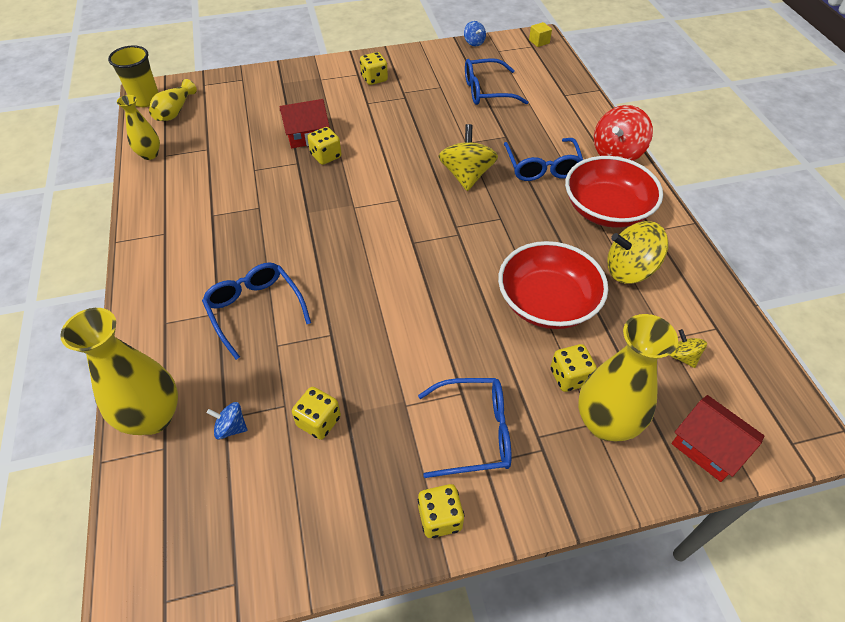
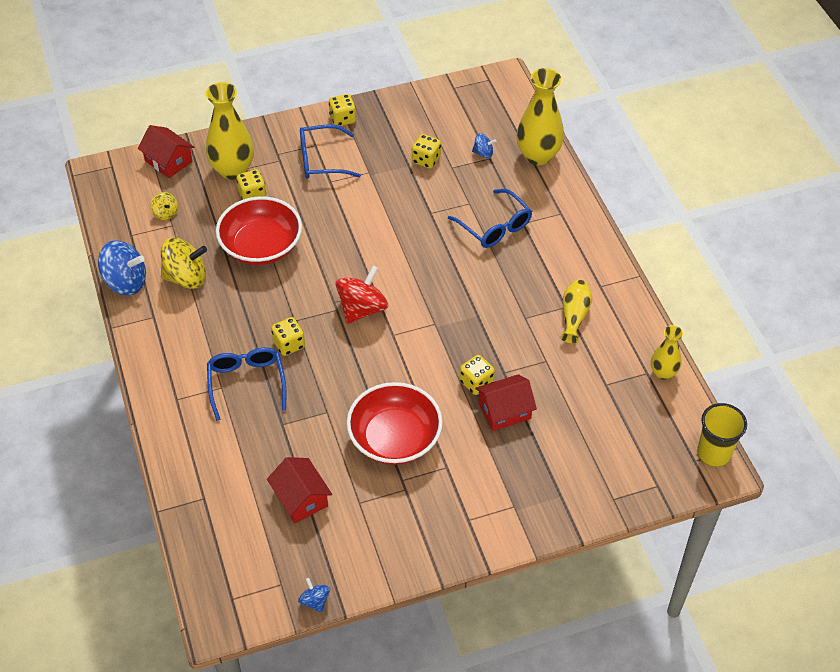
camera: 175 degrees right, 0 degrees up
(175, 111) = (669, 437): yellow vase -> yellow vase (574, 316)
(374, 79) = (445, 511): yellow dice -> yellow dice (289, 344)
(466, 175) = (326, 367): yellow spinning top -> none
(486, 91) = (300, 498): blue glasses -> red house
(539, 42) = (221, 610): yellow cube -> none
(606, 209) = (191, 336): red bowl -> red bowl (394, 438)
(617, 153) = (162, 407): red spinning top -> red spinning top (362, 309)
(698, 269) = (125, 282): none -> blue spinning top

